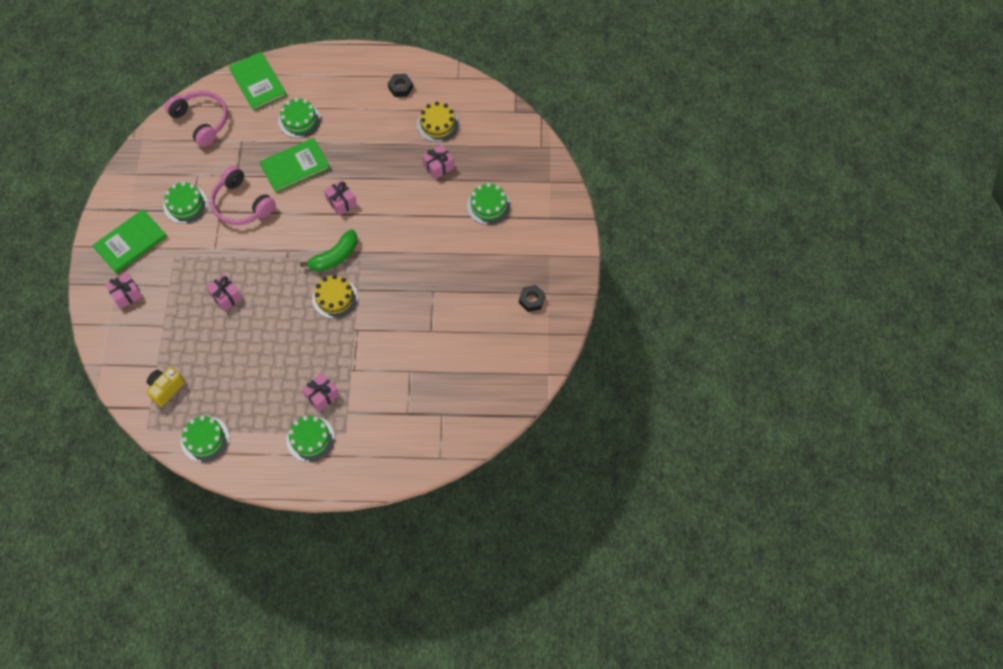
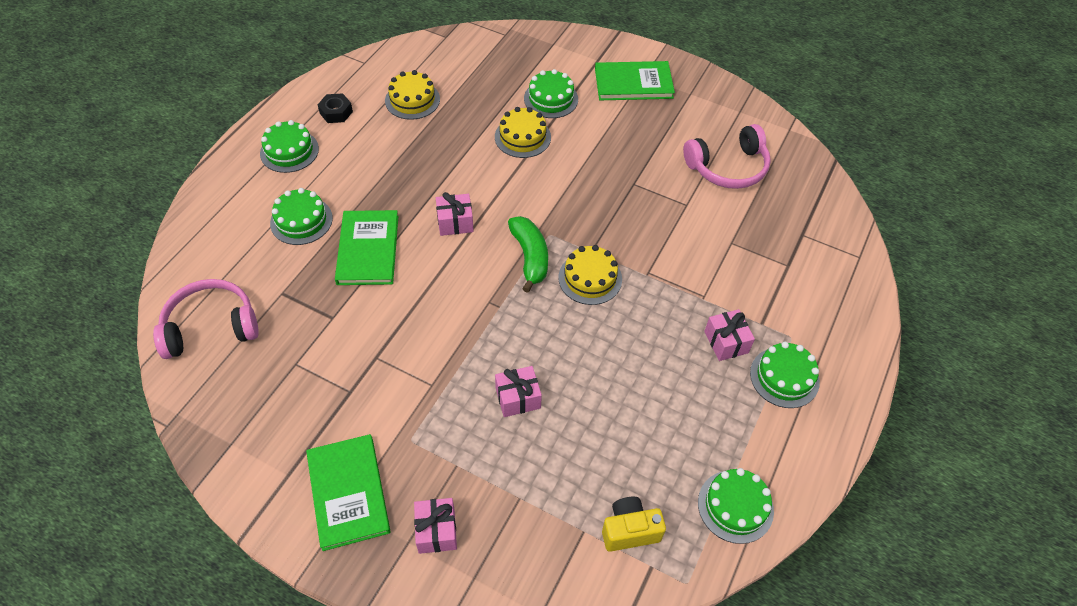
camera: 65 degrees left, 10 degrees down
(166, 389) = (629, 530): yellow camera -> yellow camera turned 105 degrees clockwise
(185, 204) = (334, 395): green cake -> green cake (289, 151)
(241, 204) = (383, 328): pink headphones -> pink headphones (728, 167)
(258, 82) = (205, 242): green book -> green book (633, 83)
(438, 166) = (470, 120): pink gift -> none
(440, 205) = (522, 137): none -> yellow cake
(531, 300) = (691, 109): black nut -> none

